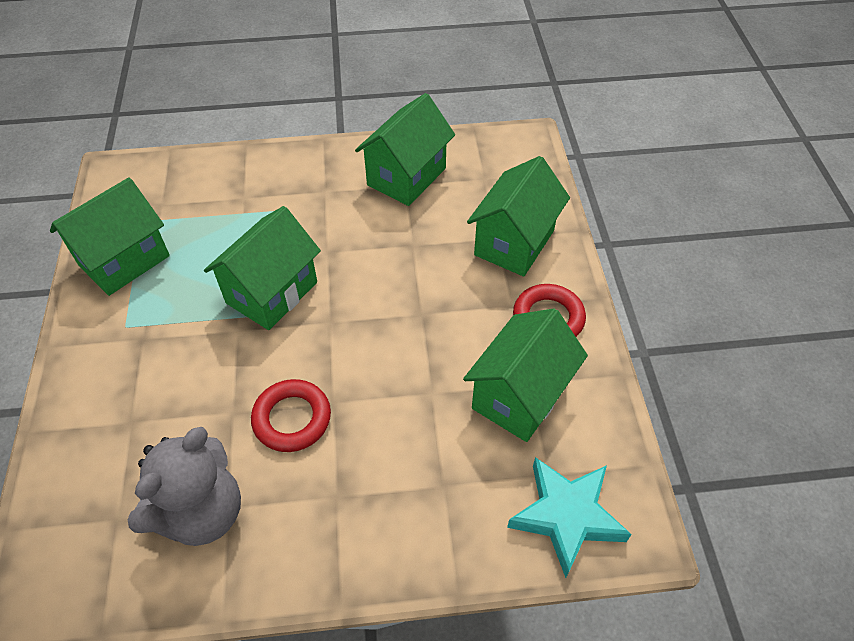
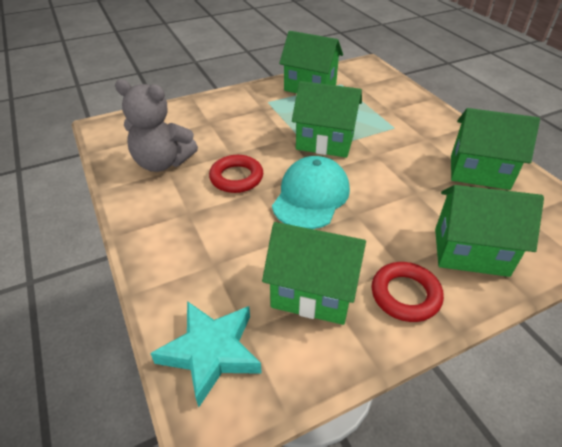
camera: 70 degrees right, 10 degrees down
(371, 346) = (311, 196): none -> turquoise cap

